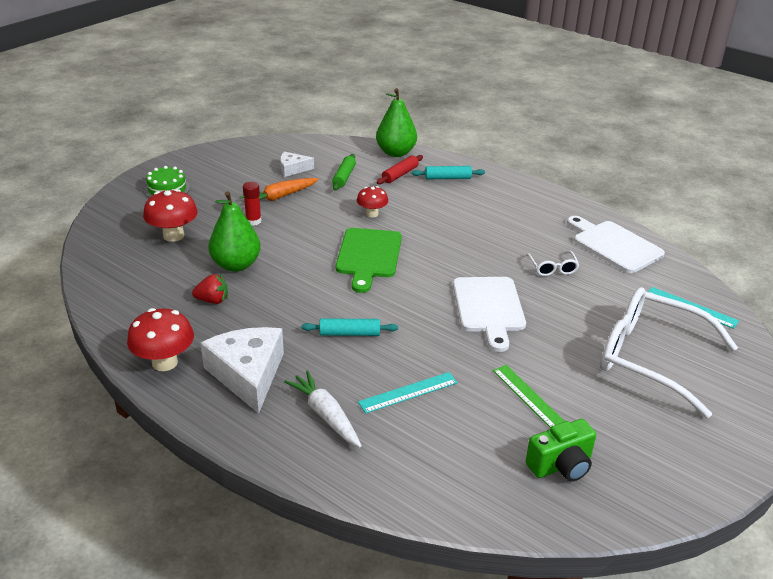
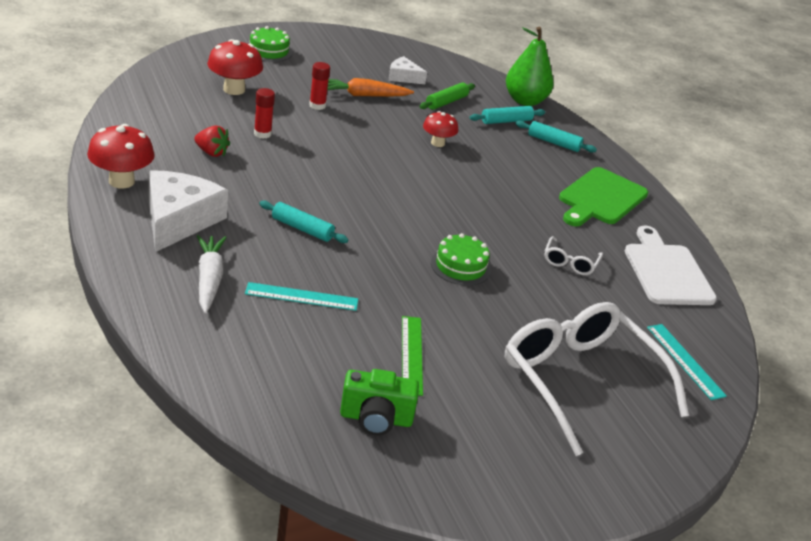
camera: 25 degrees right, 0 degrees up
(236, 265) = (262, 134): green pear -> red glue stick
(368, 256) = (392, 176): green cutting board -> green cutting board (600, 198)
(400, 175) = (506, 121): red rolling pin -> turquoise rolling pin
(488, 308) = (460, 266): white cutting board -> green cake

